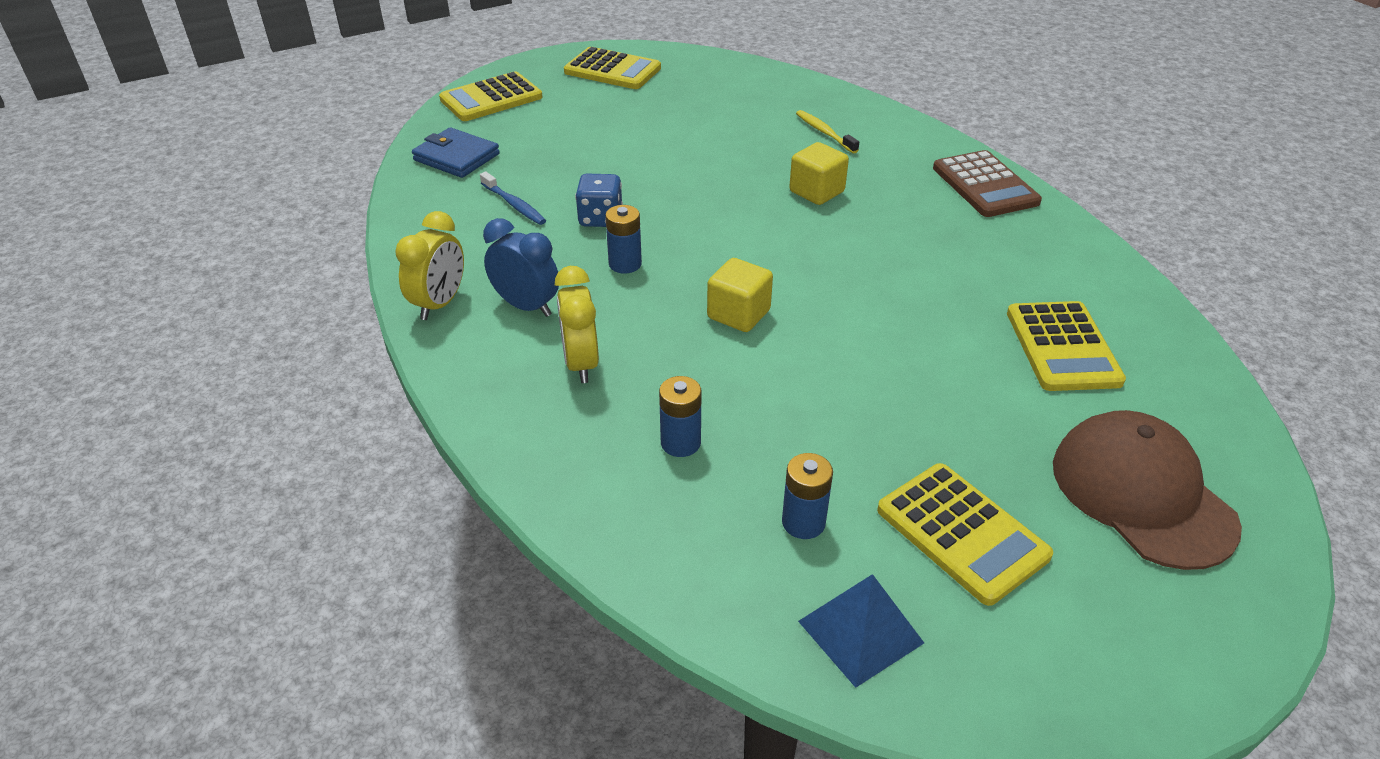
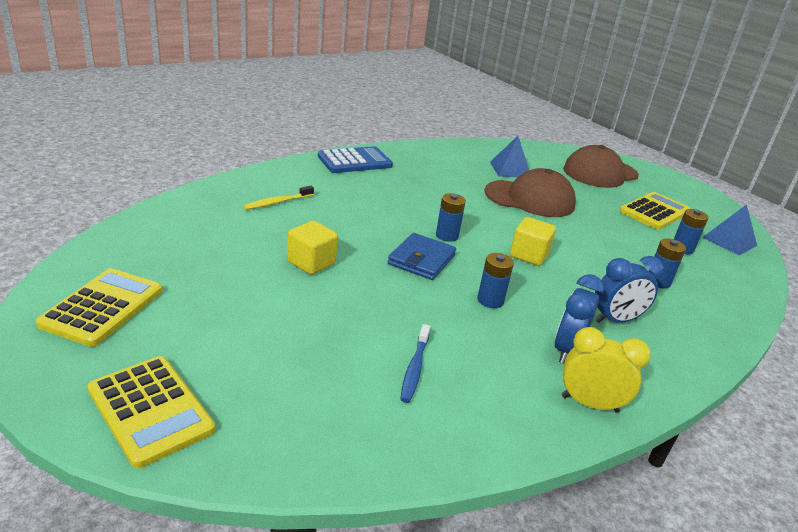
camera: 100 degrees left, 10 degrees down
(456, 157) = (315, 426): blue wallet -> blue wallet (421, 260)
(514, 205) = (414, 368): blue toothbrush -> blue toothbrush turned 150 degrees clockwise
(581, 363) = (615, 320): yellow clock -> blue clock
(600, 218) = (427, 313): blue dice -> none
(777, 248) = (447, 235): none -> blue battery
(816, 192) = (369, 214): yellow cube -> yellow cube (311, 263)
(938, 350) = (530, 199): none -> brown cap
(984, 185) = (355, 161): brown calculator -> blue calculator
(1062, 347) = (510, 169): yellow calculator -> blue pyramid

